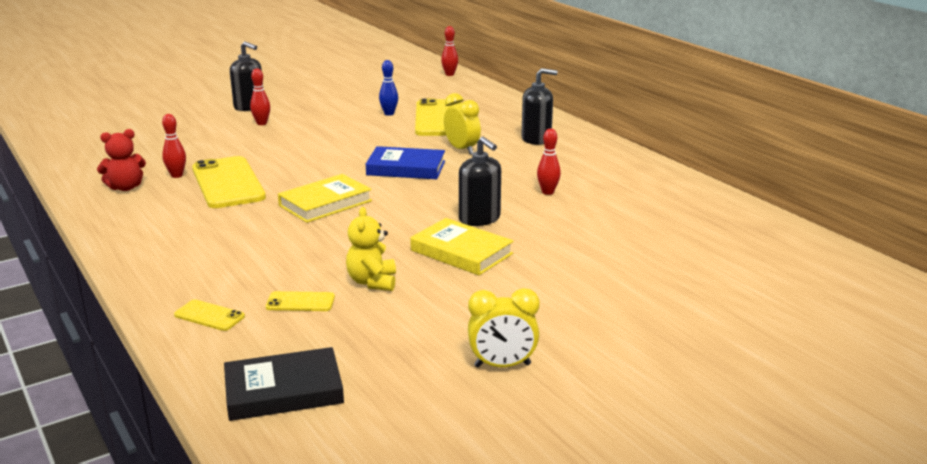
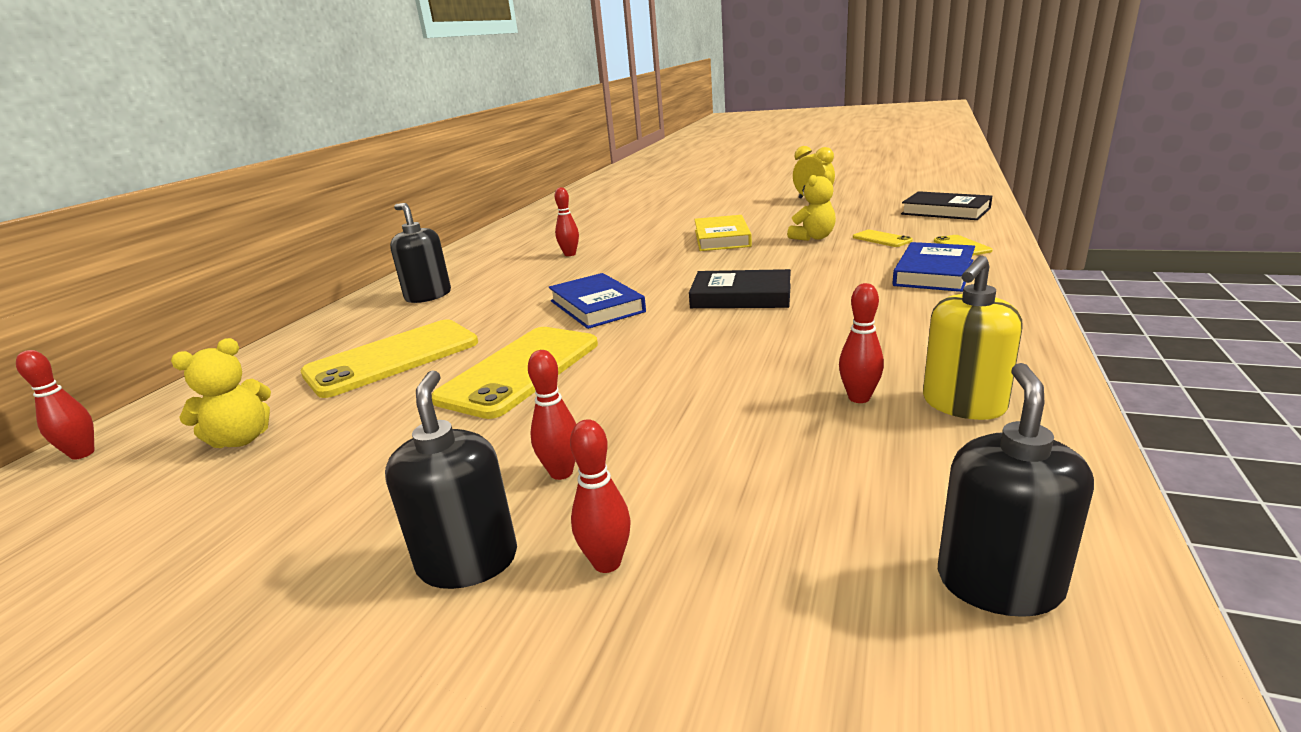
camera: 125 degrees left, 0 degrees up
(125, 187) = (963, 404): red teddy bear -> yellow soap dispenser
(207, 269) = (934, 273): none -> blue book
(208, 118) = (607, 562): none -> red bowling pin
(228, 183) = (802, 356): yellow phone -> yellow phone (520, 371)
(325, 203) = (741, 296): yellow book -> black book
(389, 114) = (395, 396): blue bowling pin -> none
(406, 92) = (242, 439): none -> yellow teddy bear
(462, 149) = (503, 308): yellow clock -> none
(479, 219) = (659, 251): black soap dispenser -> black soap dispenser (998, 583)

